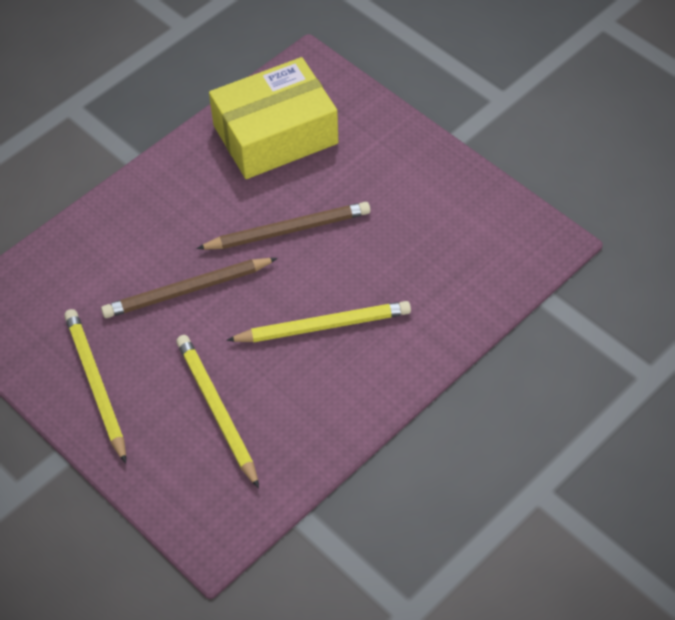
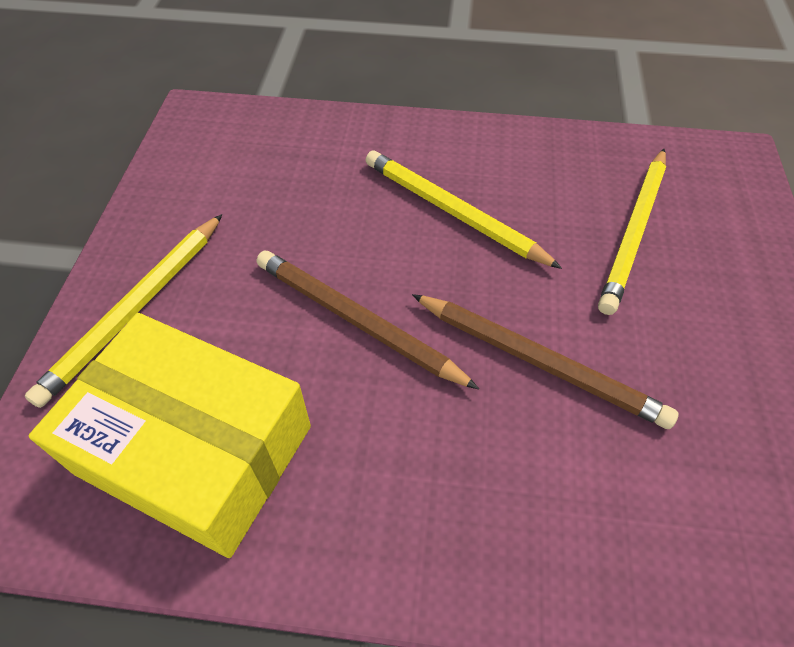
camera: 130 degrees left, 0 degrees up
(96, 385) = (746, 356): yellow pencil -> yellow pencil (136, 308)

